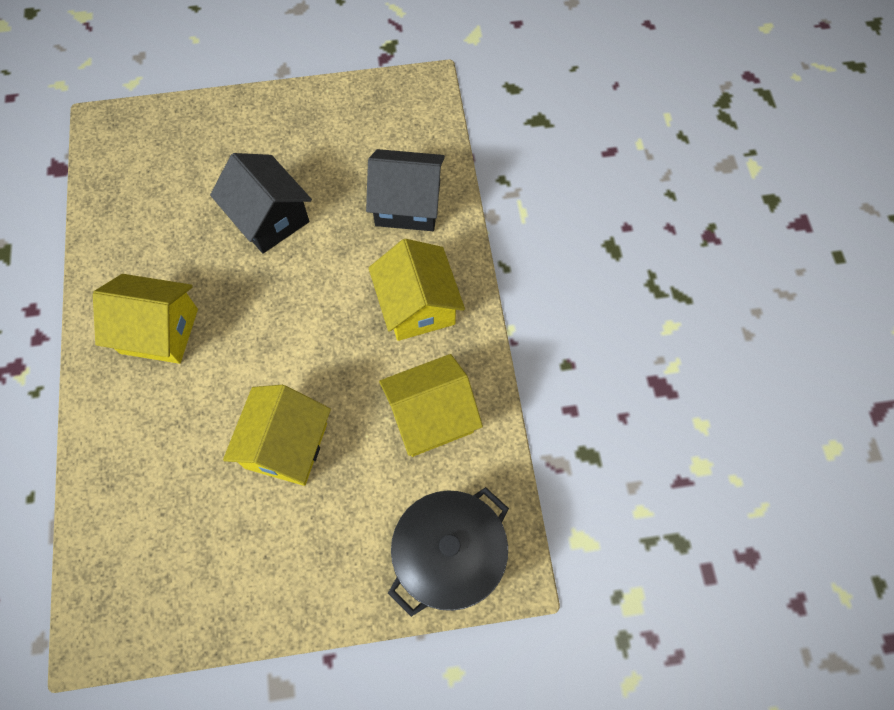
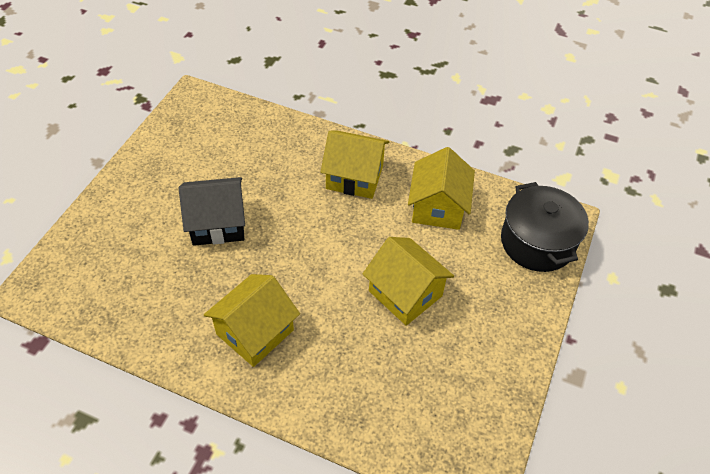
camera: 60 degrees left, 15 degrees down
(408, 204) = (275, 146): black house -> none

